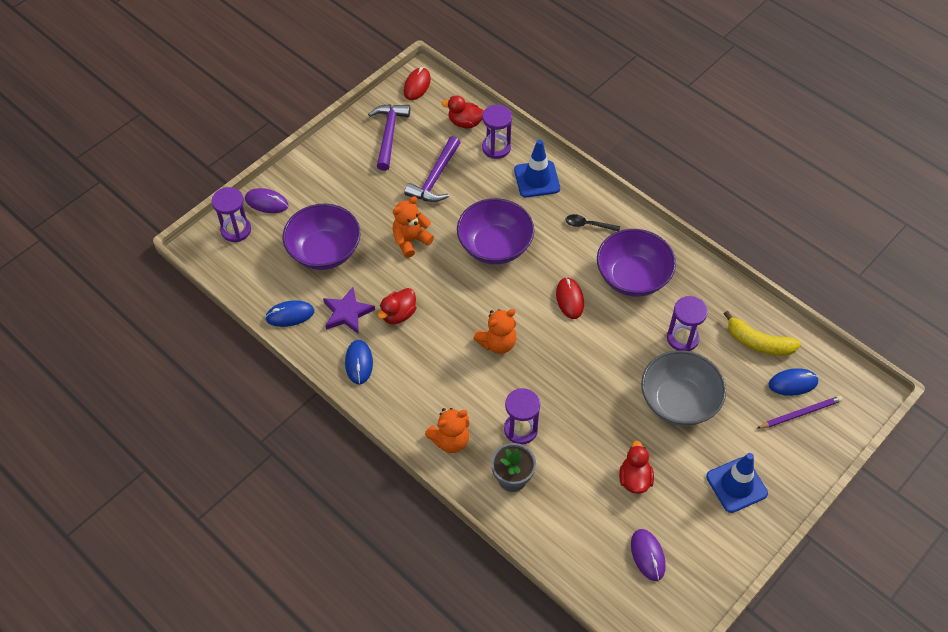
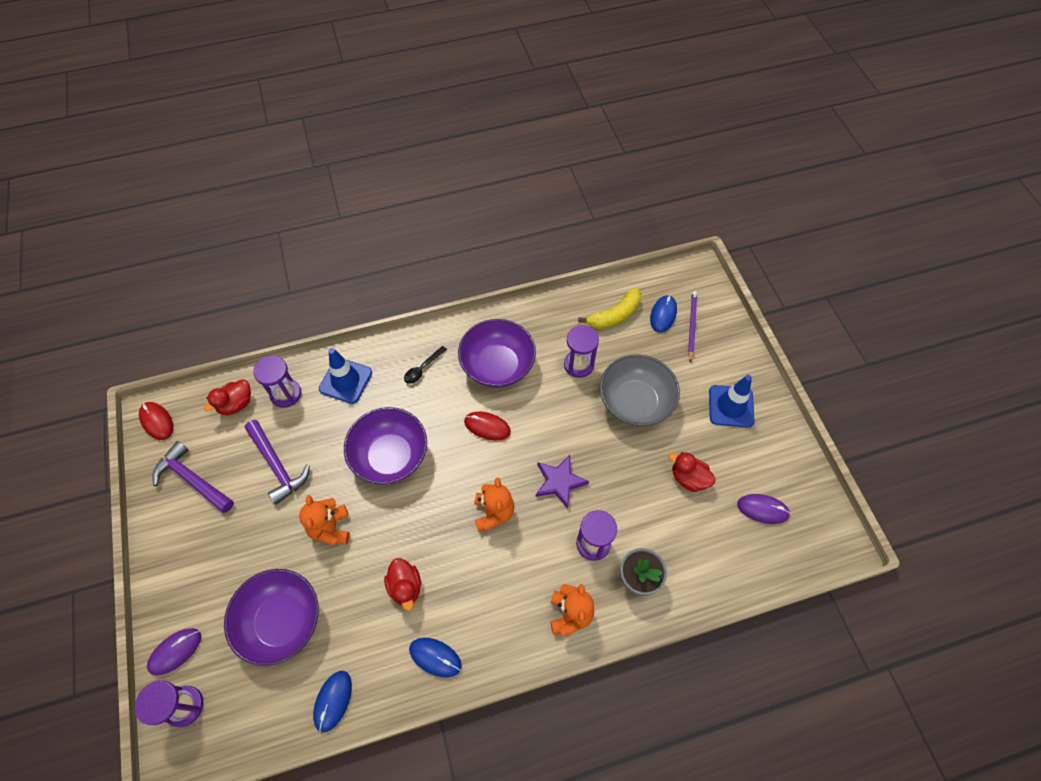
camera: 60 degrees left, 5 degrees up
(347, 313) = (370, 637): purple star -> purple star (559, 482)

